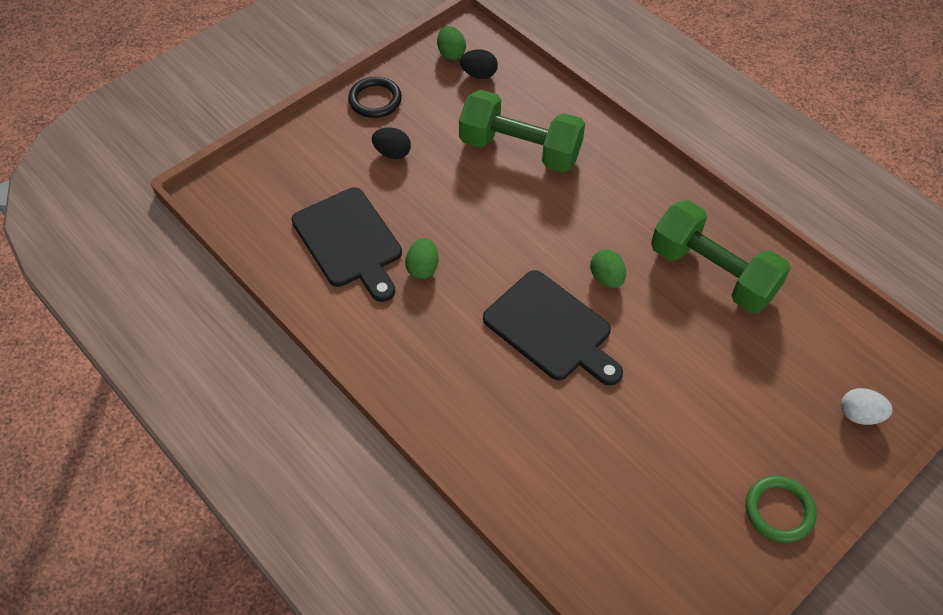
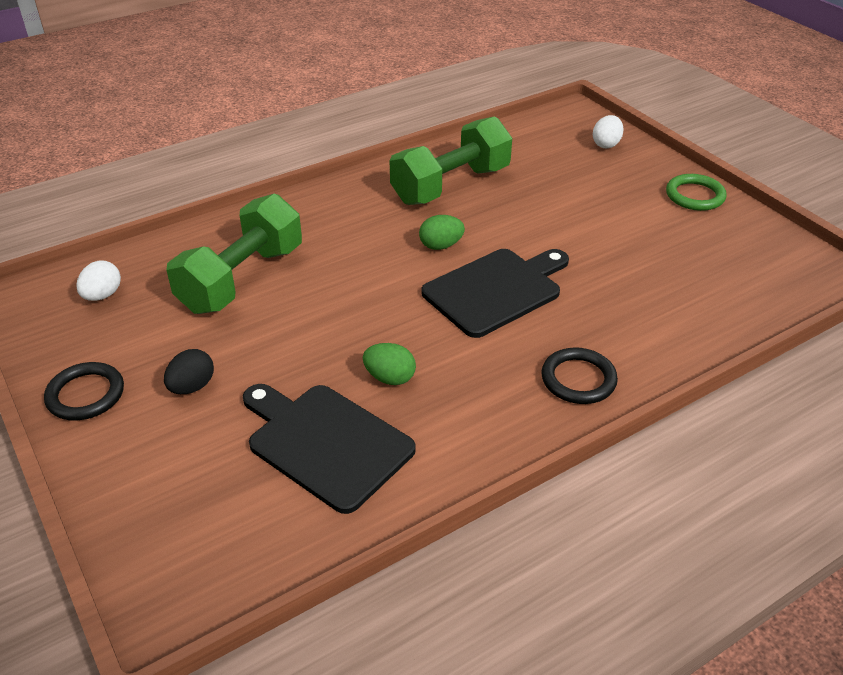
camera: 80 degrees left, 15 degrees down
(349, 241) = (325, 443): black cutting board -> black cutting board turned 120 degrees counterclockwise
(445, 401) = (578, 379): none -> black ring
(451, 53) = (49, 314): green egg -> none
(479, 74) = (102, 295): black egg -> white egg

